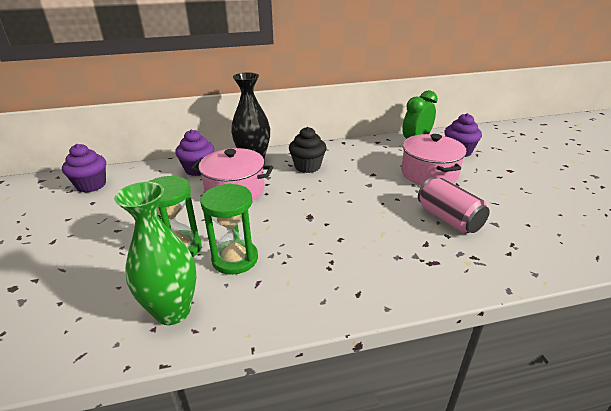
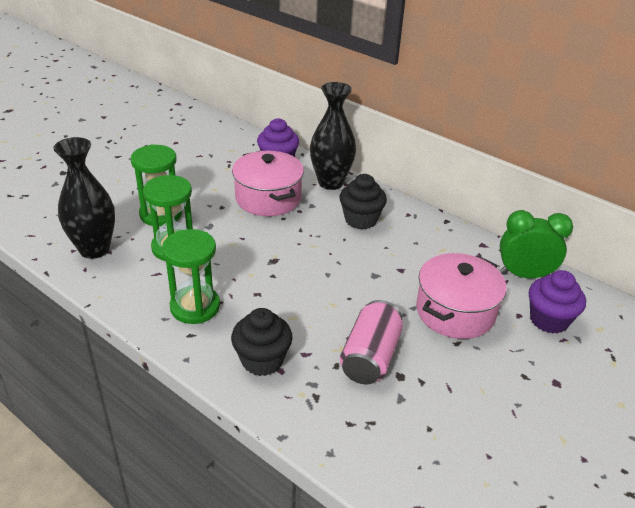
camera: 50 degrees right, 5 degrees up
(91, 185) = (196, 127): purple cupcake -> none
(173, 311) = (94, 249): green vase -> black vase
(325, 277) = (195, 307): none -> green hourglass
(419, 267) = (262, 360): none -> black cupcake

